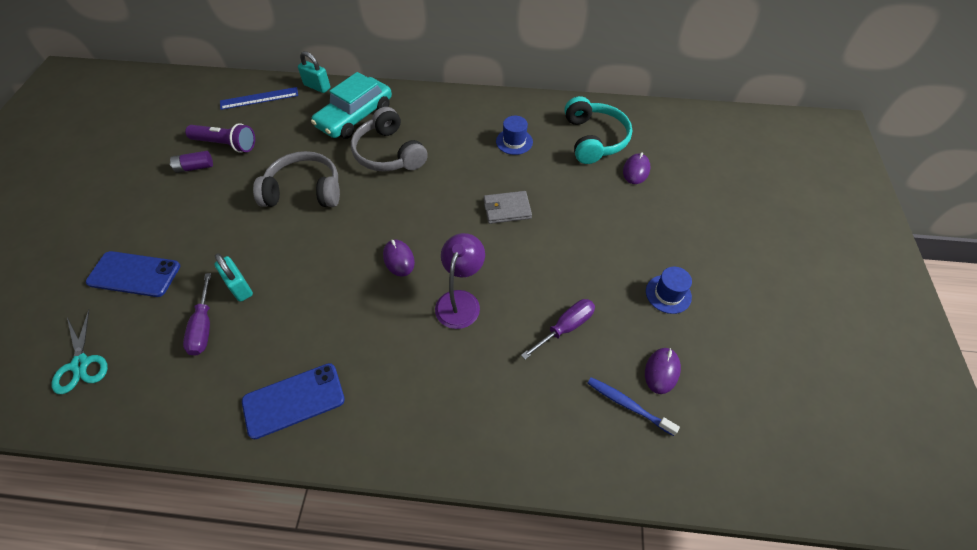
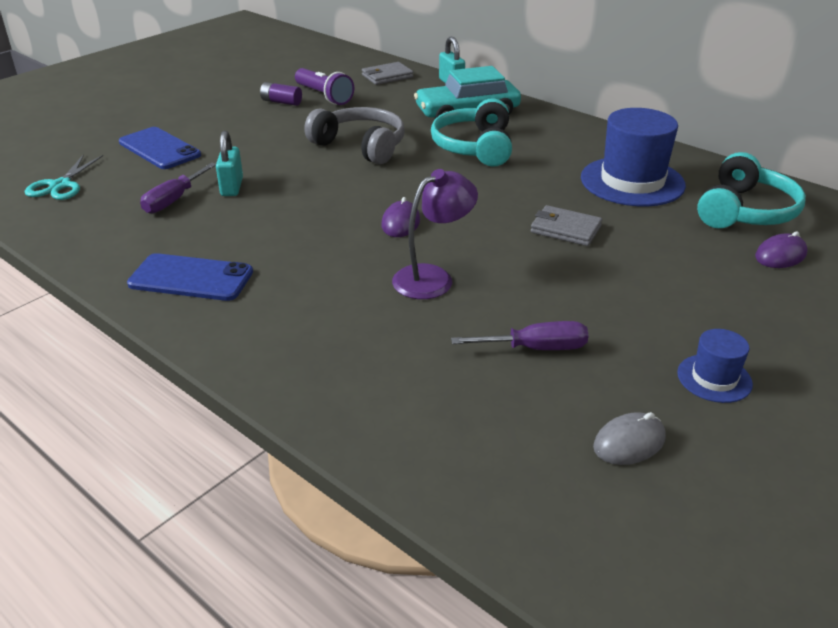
camera: 35 degrees right, 20 degrees down
(259, 98) = (387, 76): blue ruler -> grey wallet
(389, 153) = (475, 147): grey headphones -> turquoise headphones
(514, 141) = (632, 181): blue hat -> blue hat, size x2.00
(628, 405) = (547, 450): blue toothbrush -> none
(662, 371) = (629, 442): purple mouse -> grey mouse

